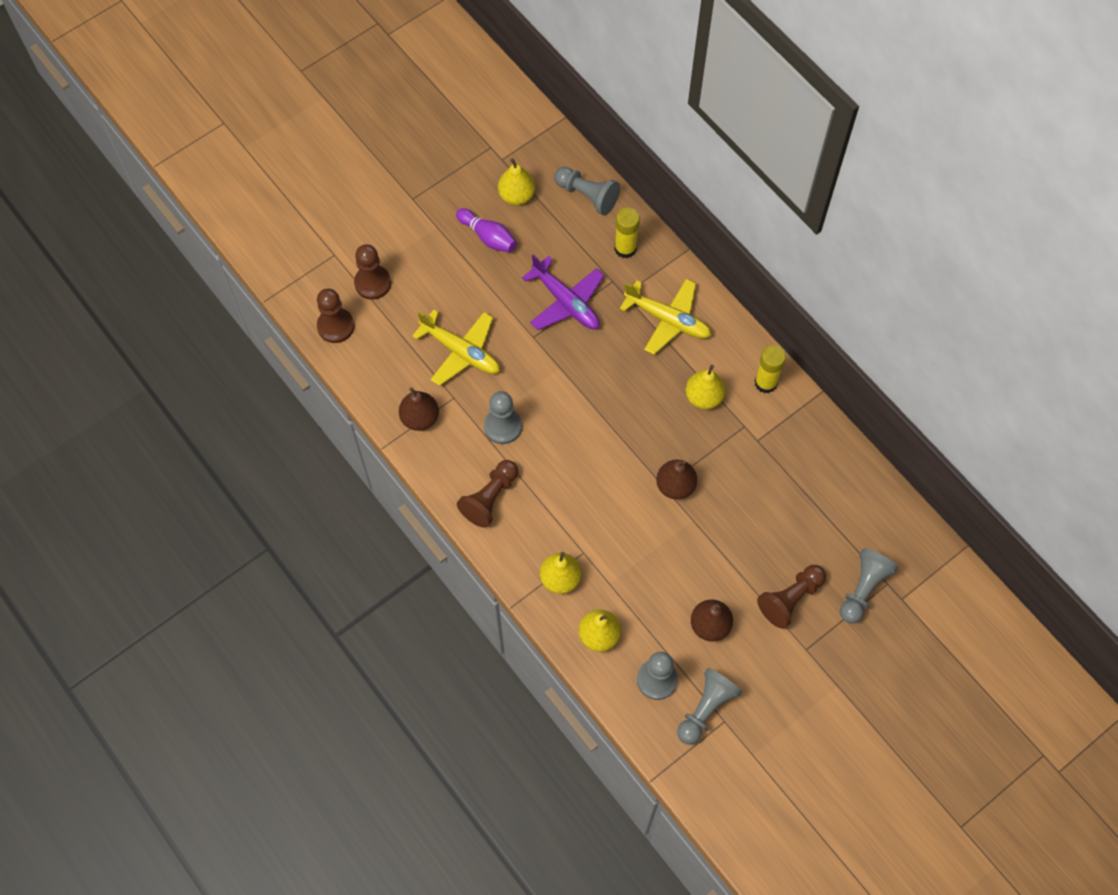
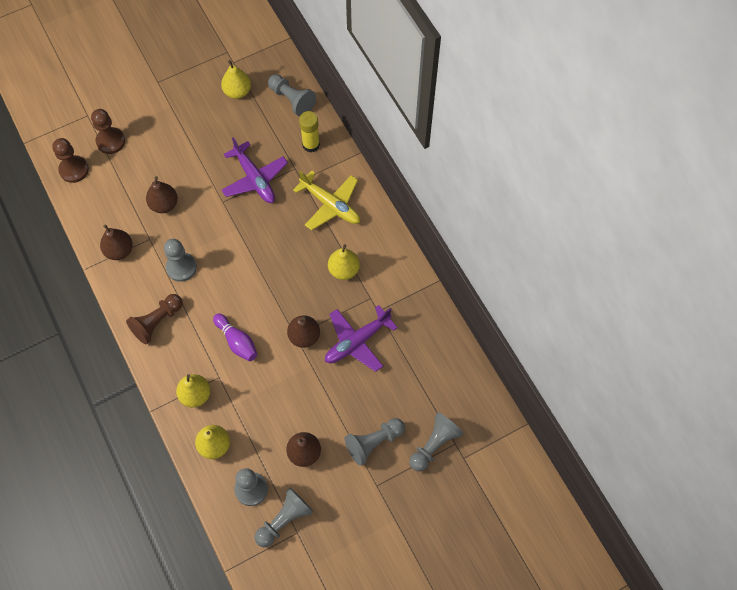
camera: 10 degrees right, 0 degrees up
(461, 352) = (164, 204): yellow plane -> brown pear
(488, 237) = (207, 119): purple bowling pin -> purple bowling pin (237, 341)
(741, 482) = (357, 342): none -> purple plane
(765, 383) = (395, 266): yellow glue stick -> none
(790, 599) = (374, 442): brown pawn -> grey pawn

